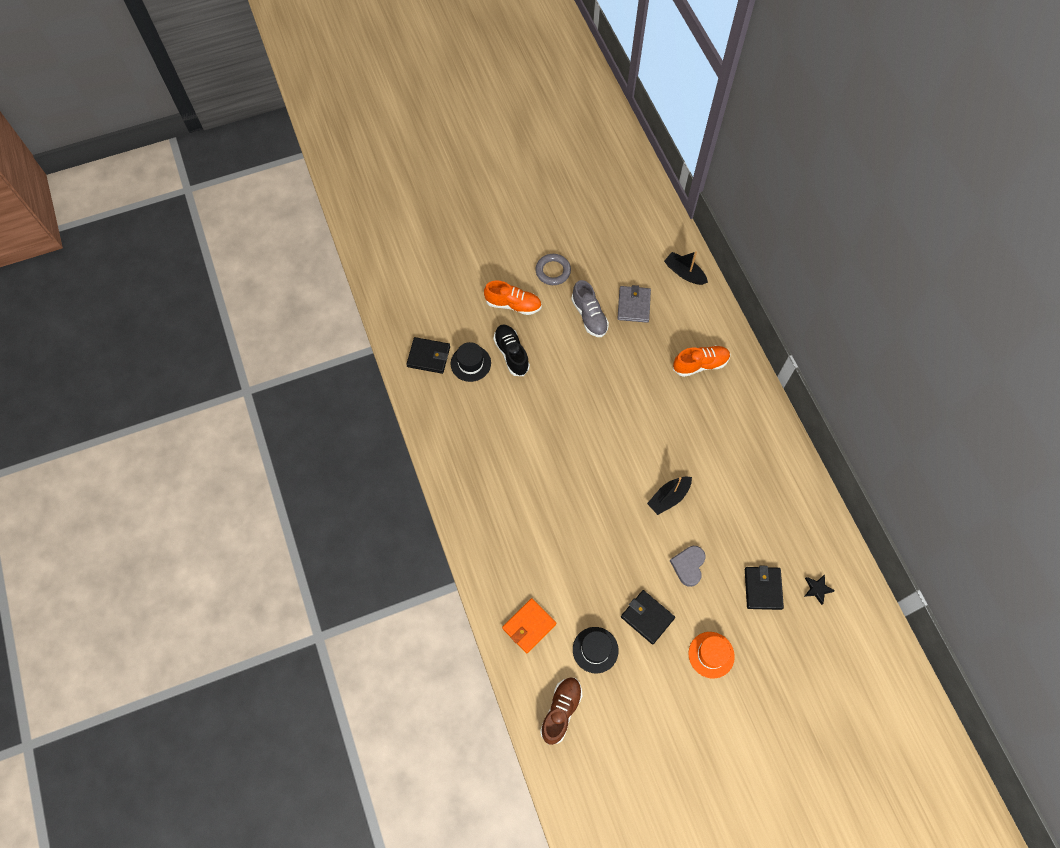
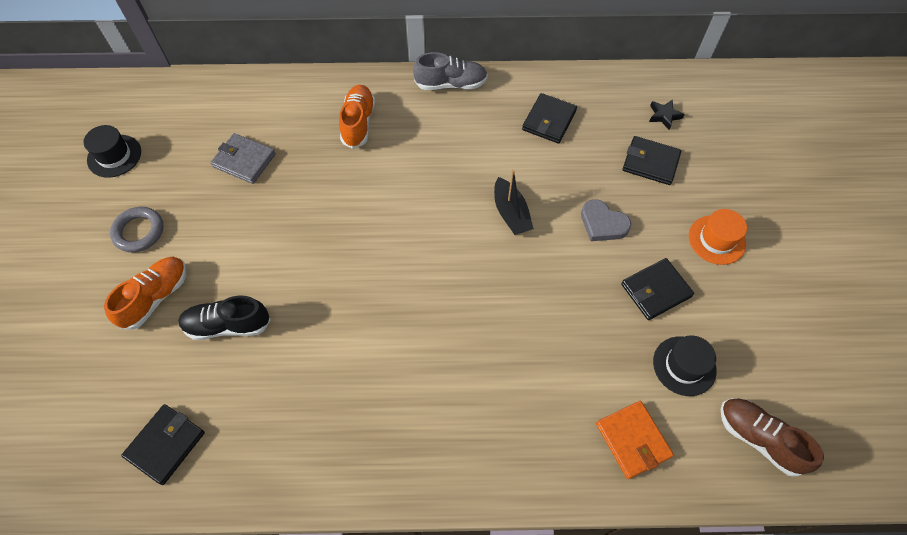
camera: 70 degrees left, 5 degrees down
(470, 363) = (211, 386): black hat -> black hat (114, 156)
(589, 316) = (229, 212): grey shoe -> grey shoe (451, 84)
(684, 273) = (234, 96): black boat -> none
(768, 500) = (549, 120): none -> black wallet

